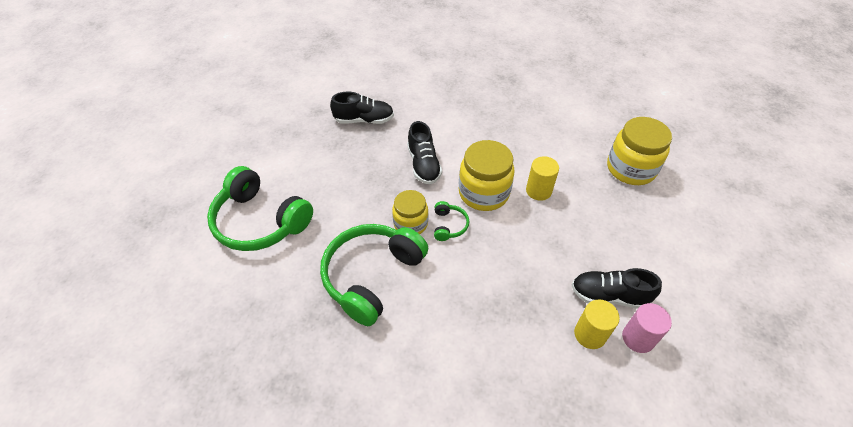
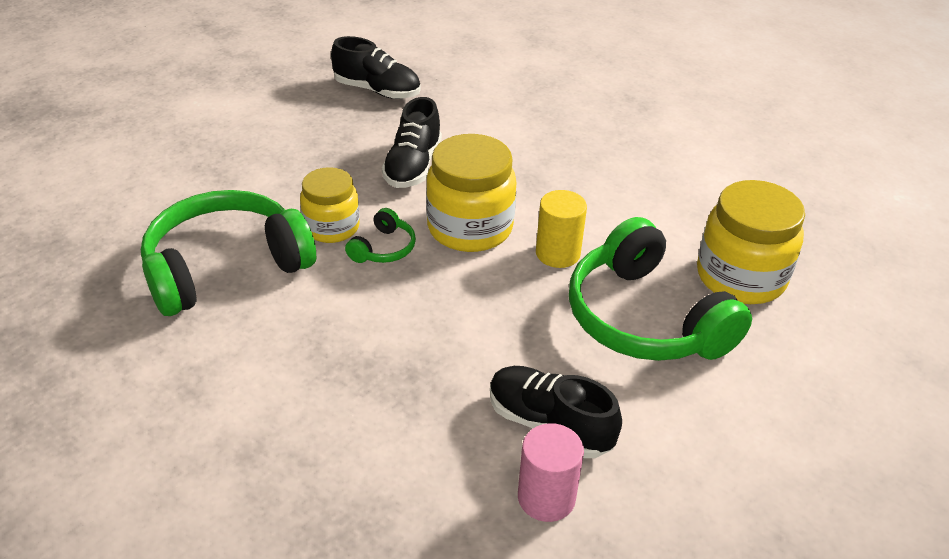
camera: 25 degrees right, 10 degrees down
(260, 221) = (143, 158): green headphones -> green headphones (645, 318)
(590, 334) = (472, 460): yellow cylinder -> none

